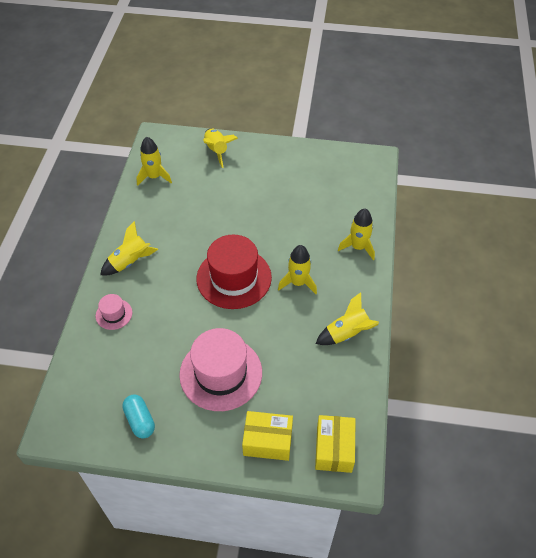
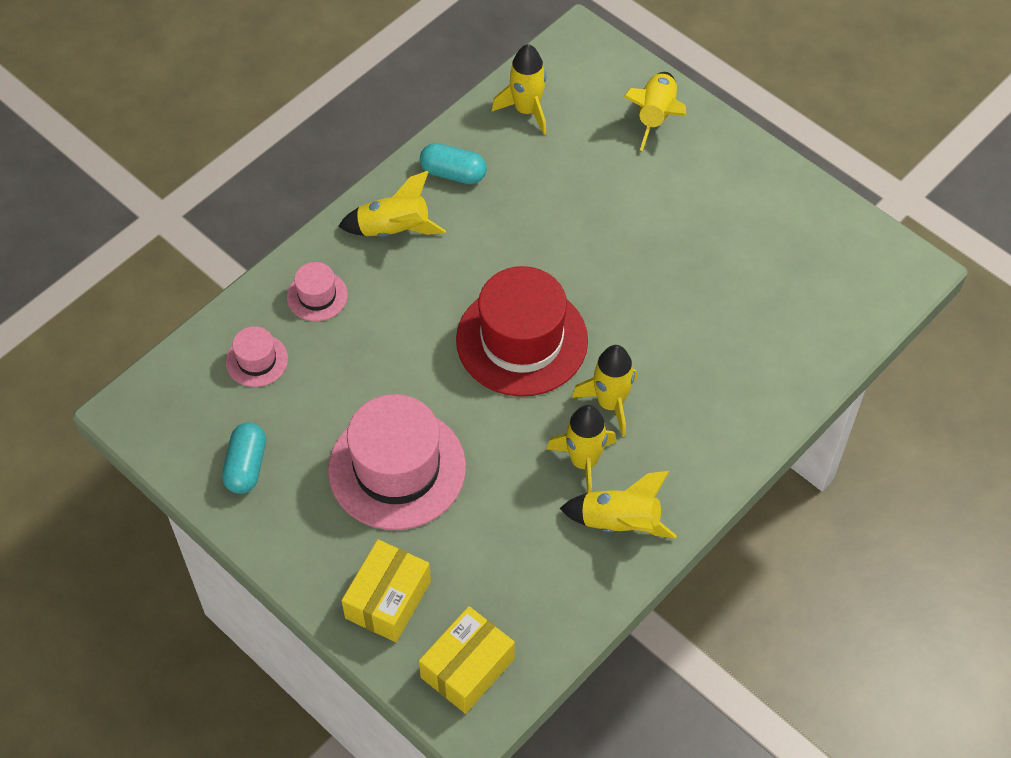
camera: 35 degrees right, 5 degrees up
(105, 364) = (257, 360): none -> pink hat
(140, 221) = (453, 173): none -> turquoise capsule
(267, 441) = (388, 599): yellow box -> yellow box turned 75 degrees clockwise
(358, 247) = (750, 402): yellow rocket -> yellow rocket (584, 462)

